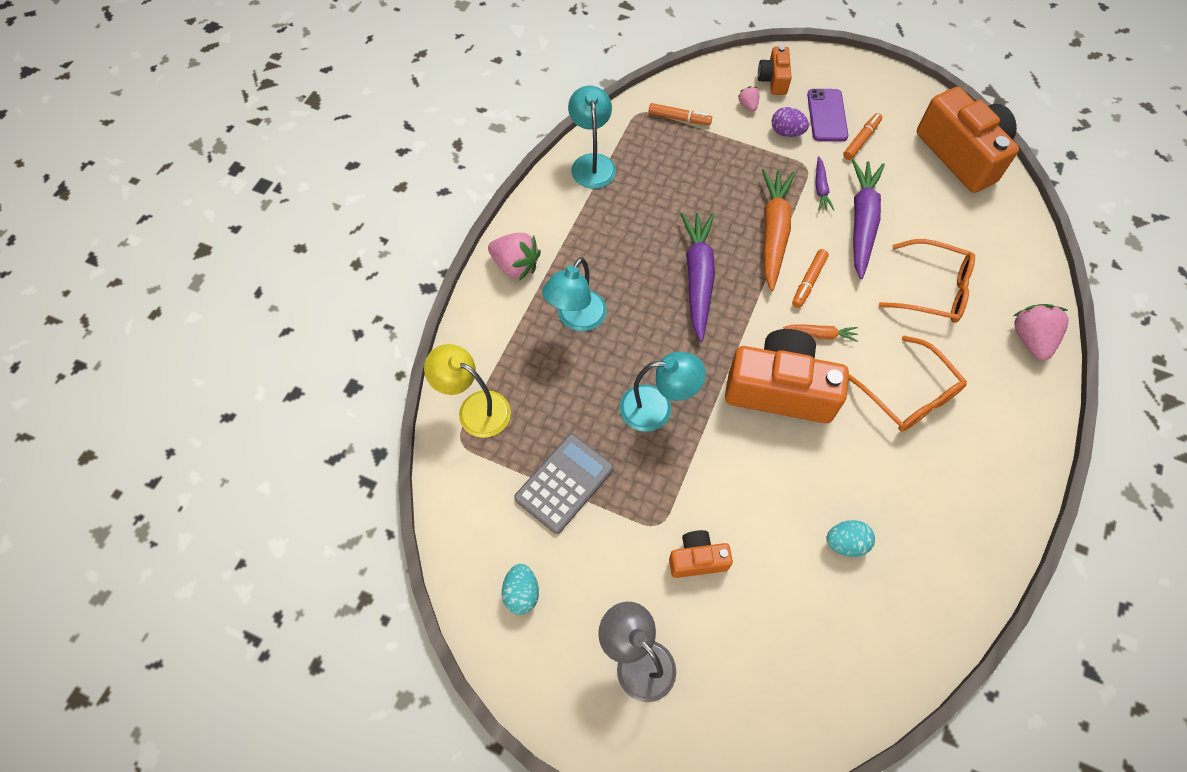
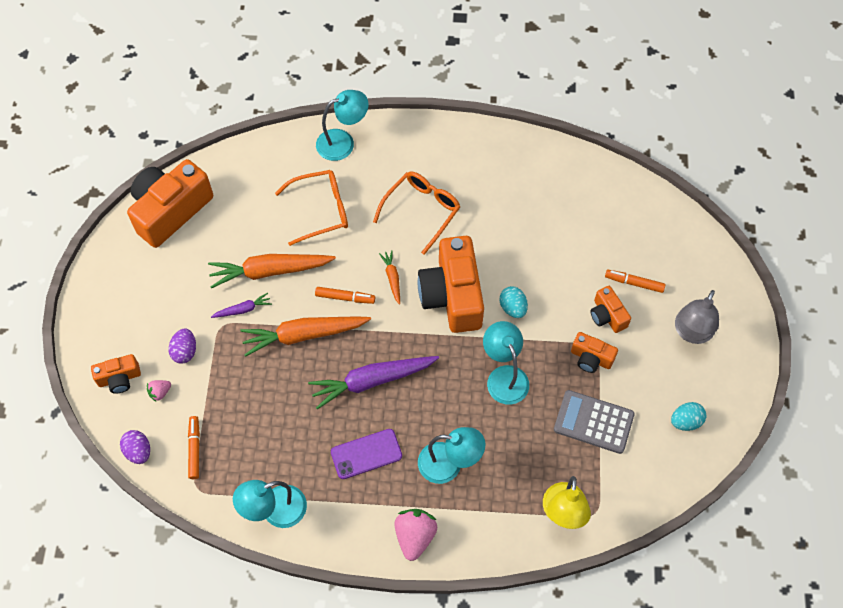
camera: 110 degrees left, 0 degrees up
(646, 514) = (591, 358): none -> orange camera
(693, 79) = (138, 451): none -> purple egg
(827, 115) = (154, 323): purple phone -> purple phone (366, 454)
(845, 543) = (553, 229): turquoise egg -> turquoise egg (513, 308)
(861, 140) = (176, 289): orange marker -> orange marker (634, 283)
(862, 222) = (270, 271): purple carrot -> orange carrot
(932, 289) = (320, 210): orange glasses -> orange glasses turned 75 degrees clockwise
(1031, 339) = (343, 142): pink strawberry -> turquoise lamp

